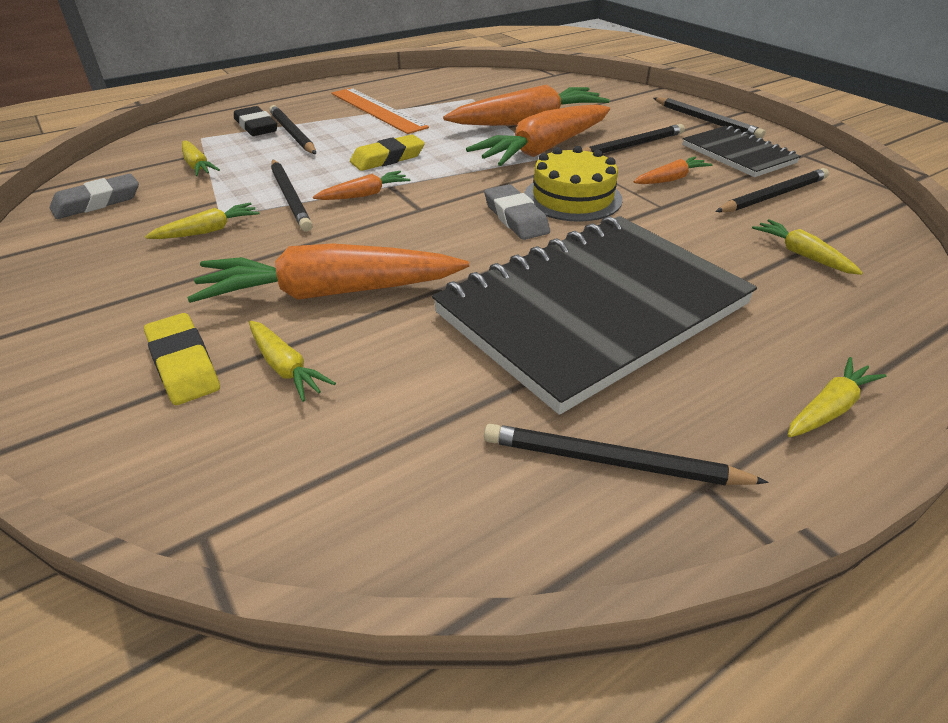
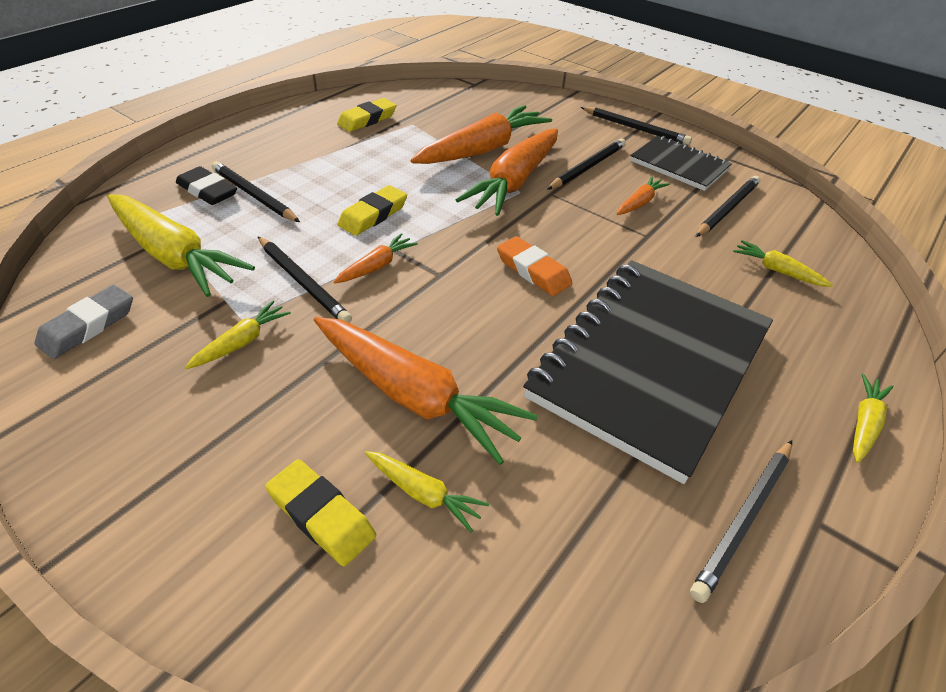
camera: 20 degrees left, 5 degrees up
(197, 165) = (174, 255): yellow carrot -> yellow carrot, size x2.14
(330, 293) = (414, 395): orange carrot -> orange carrot turned 120 degrees counterclockwise
(377, 110) = (325, 151): orange ruler -> none
(431, 91) = (367, 119): none -> yellow eraser
(516, 218) = (533, 270): grey eraser -> orange eraser
(572, 197) = (569, 238): yellow cake -> none
(613, 461) = (744, 518): black pencil -> black pencil turned 45 degrees counterclockwise

